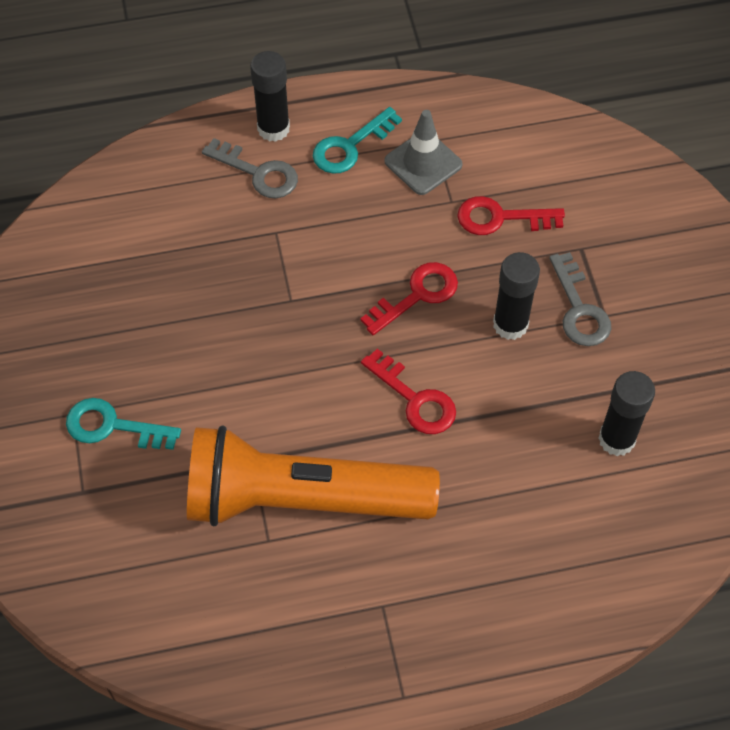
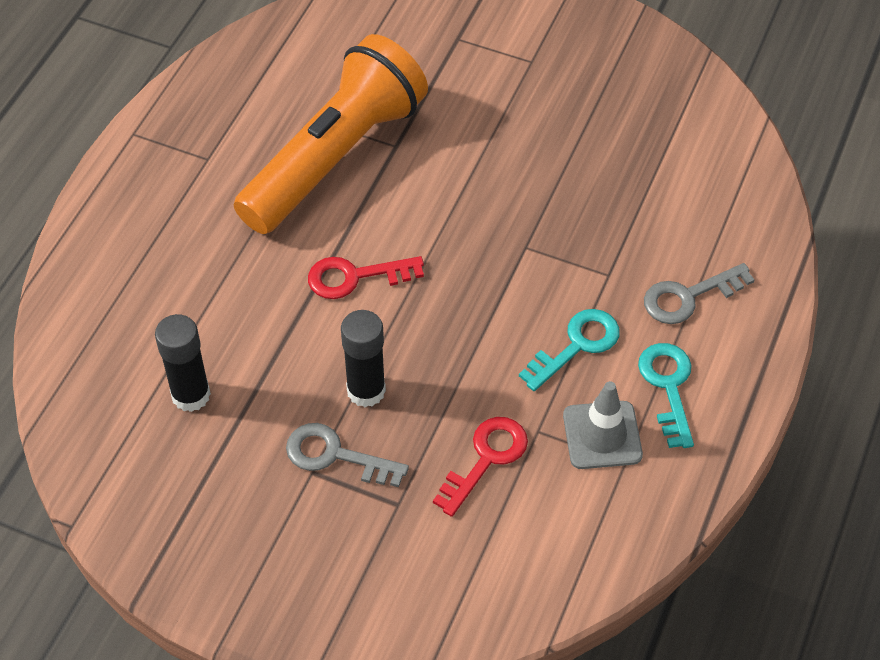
camera: 125 degrees right, 5 degrees down
(113, 426) = (499, 78): turquoise key -> turquoise key (576, 345)
(273, 128) = (736, 337): black glue stick -> none
(417, 295) = (455, 339): red key -> none

